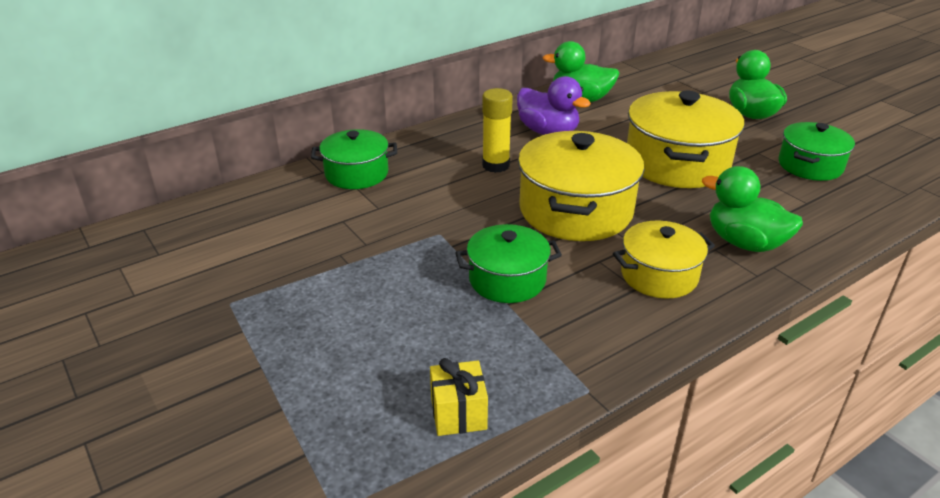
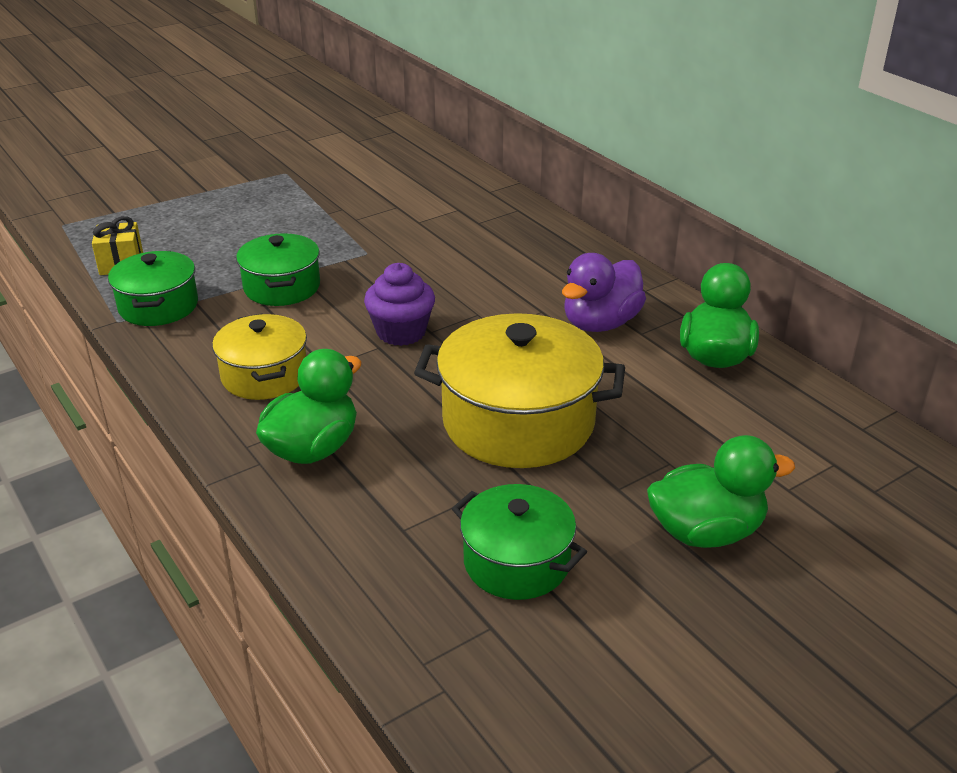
camera: 90 degrees right, 0 degrees up
(356, 174) = (485, 208): green pot -> green pot (158, 306)
(495, 165) = (506, 284): yellow glue stick -> none
(575, 210) = (401, 332): yellow pot -> purple cupcake

